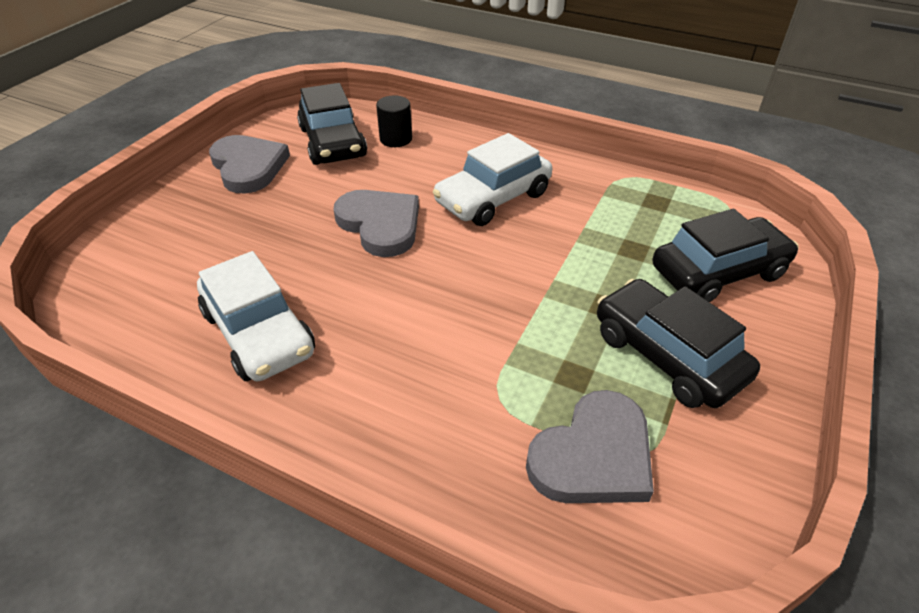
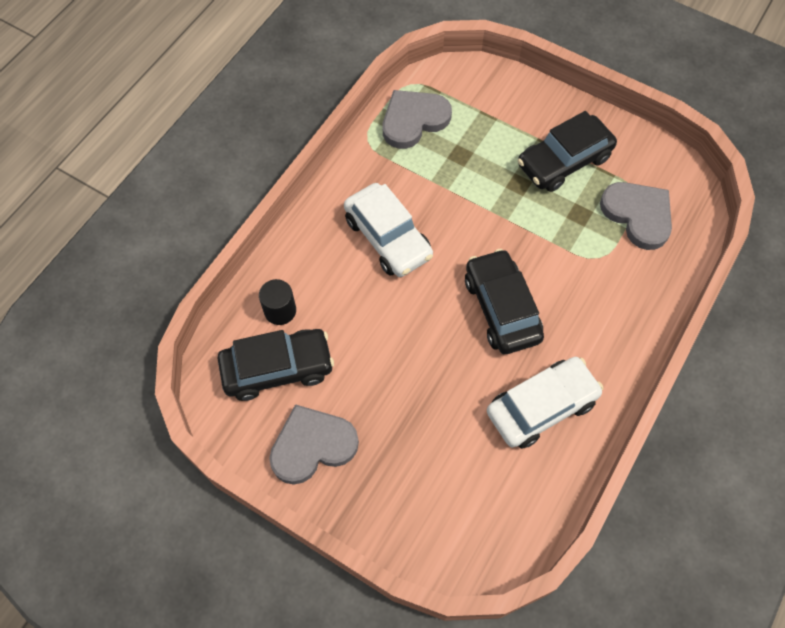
camera: 85 degrees left, 20 degrees up
(380, 225) = (417, 324): grey heart -> grey heart (413, 120)
(718, 272) = (488, 112): black car -> black car (501, 308)

